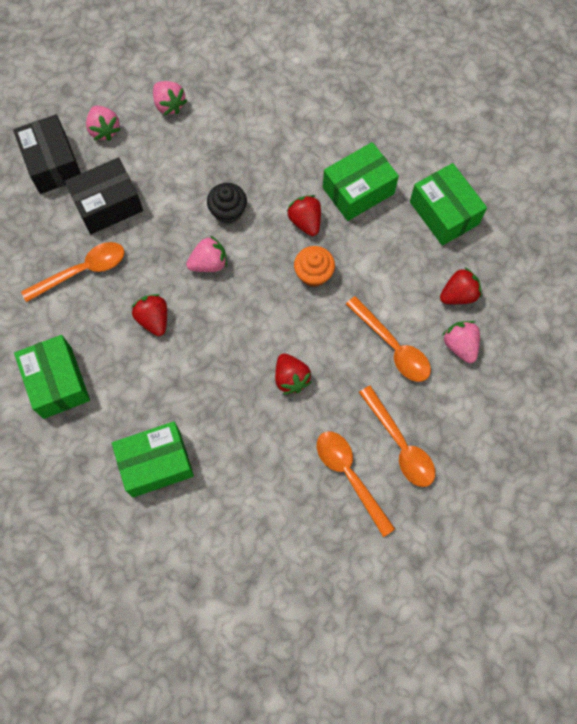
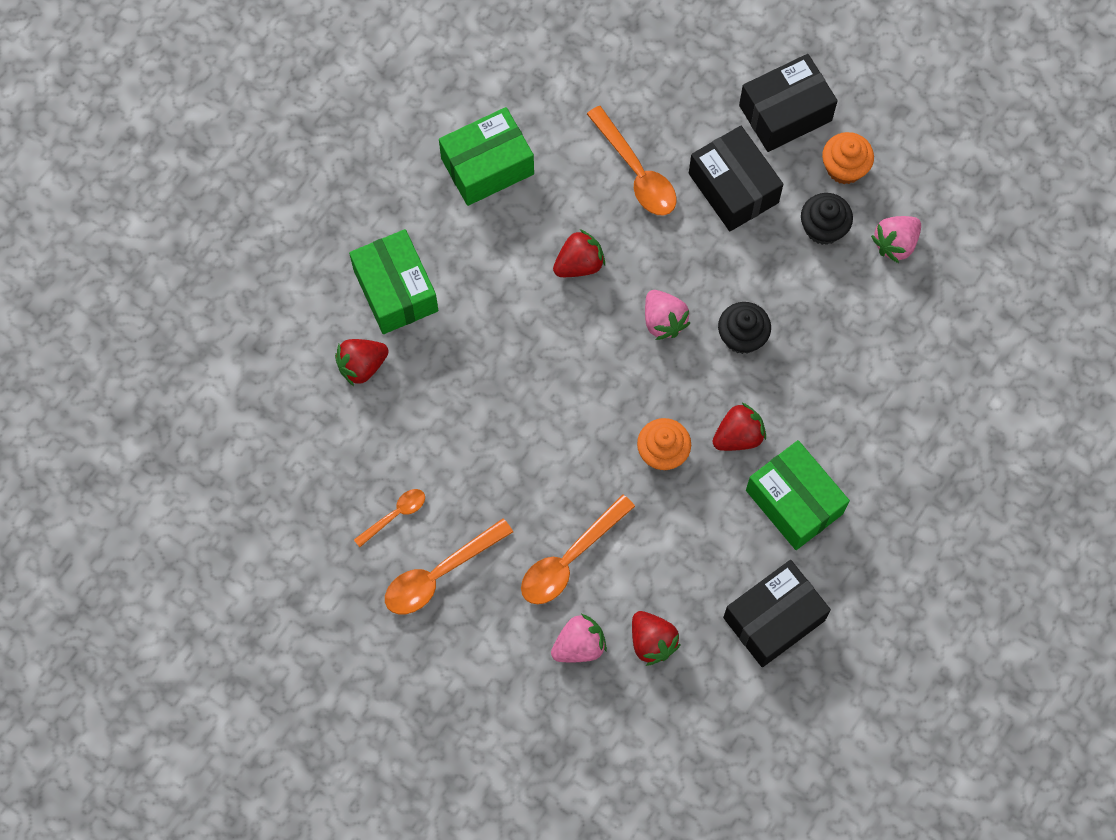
camera: 85 degrees right, 0 degrees up
(104, 130) = (844, 168): pink strawberry -> orange cupcake
(150, 149) = (823, 228): none -> black cupcake
(291, 378) = (515, 435): red strawberry -> red strawberry (362, 366)
(349, 475) = (395, 515): orange spoon -> orange spoon, size x0.57
(444, 213) = (774, 619): green box -> black box

